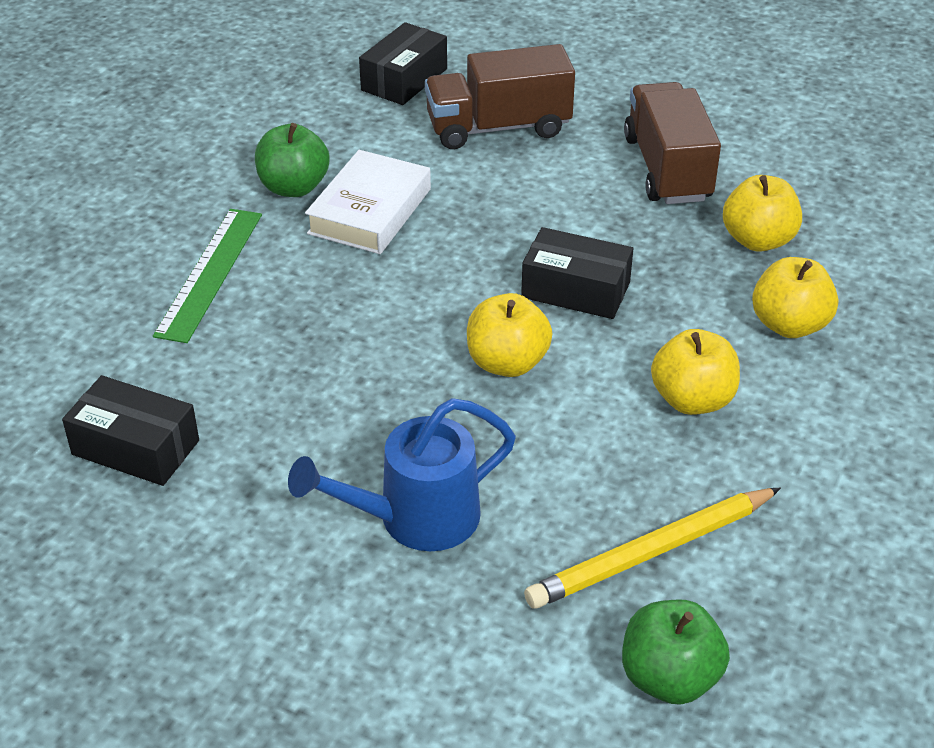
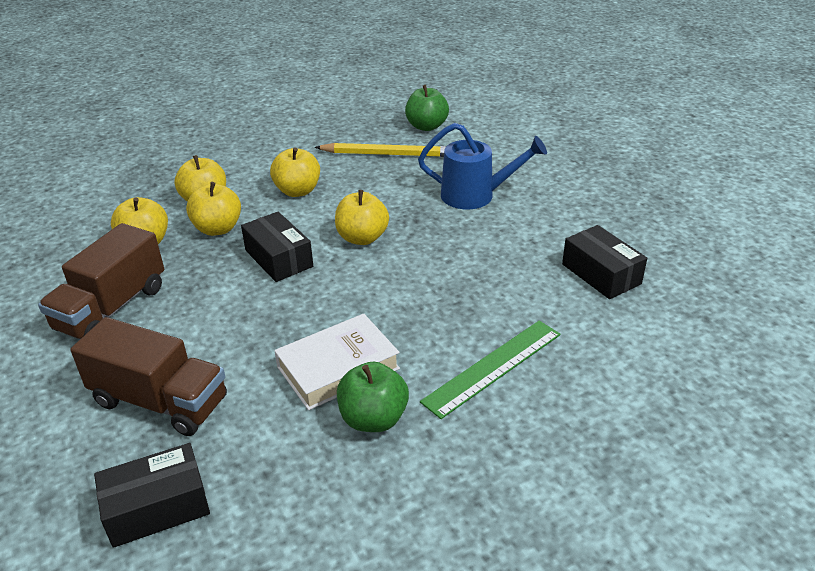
camera: 145 degrees left, 5 degrees down
(706, 294) = (218, 229): none -> yellow apple

